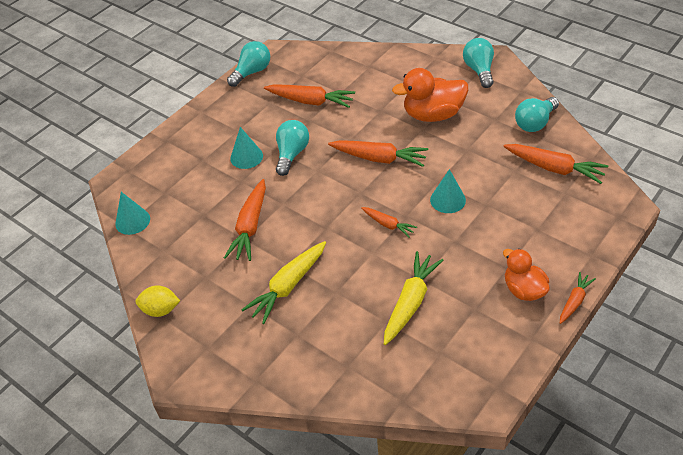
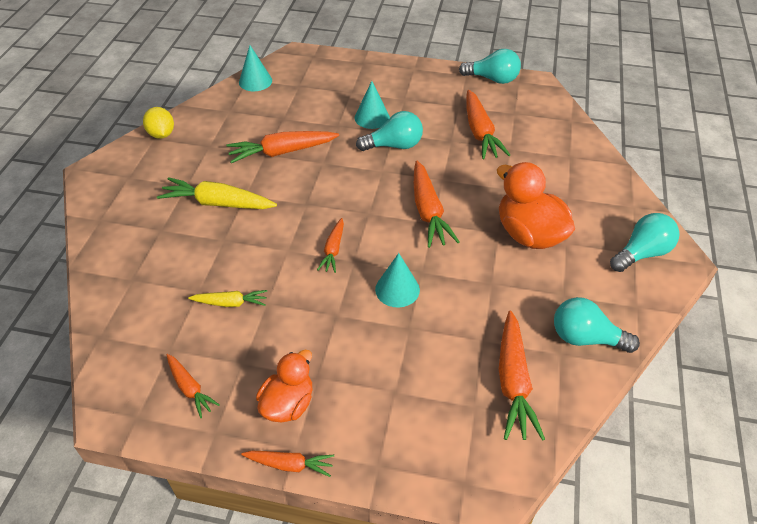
camera: 60 degrees right, 0 degrees up
(410, 302) = (230, 303): yellow carrot -> yellow carrot, size x0.57
(485, 346) = (190, 388): none -> orange carrot

